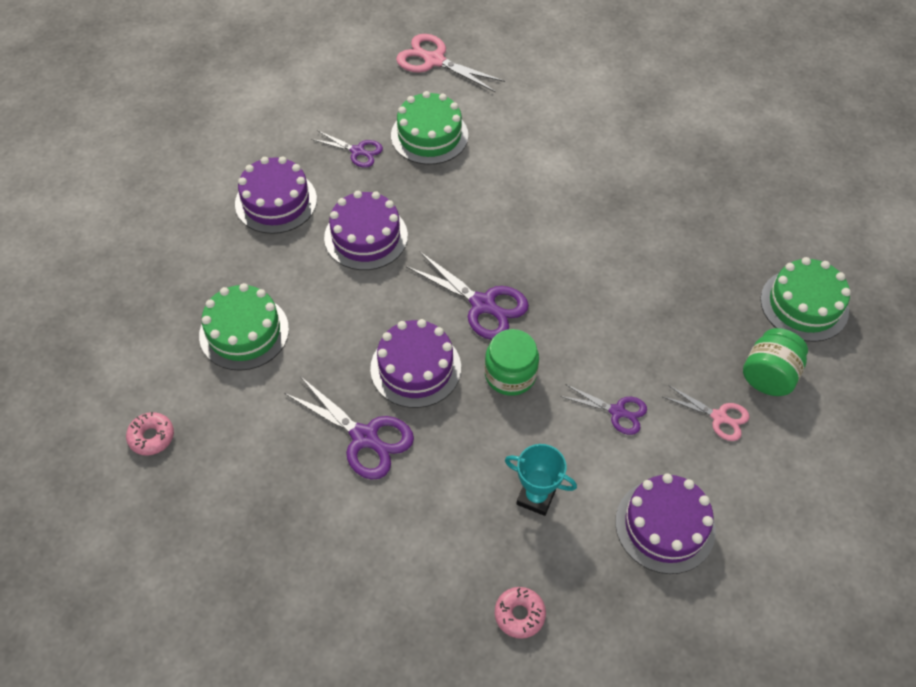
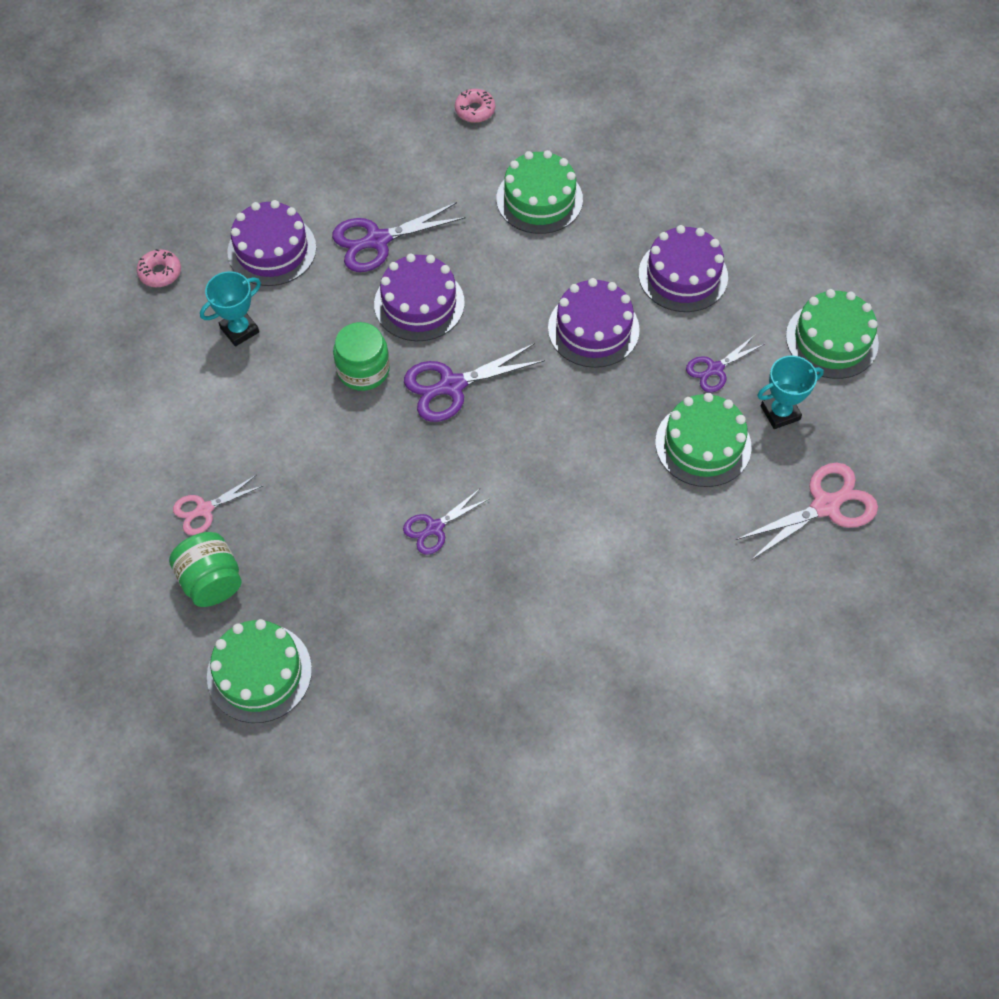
camera: 120 degrees right, 5 degrees up
(288, 98) = (831, 340): none -> green cake
(373, 105) = (780, 413): none -> turquoise trophy
(617, 412) = (269, 431): purple scissors -> purple scissors (434, 528)
(665, 526) = (147, 406): purple cake -> purple cake (272, 250)

